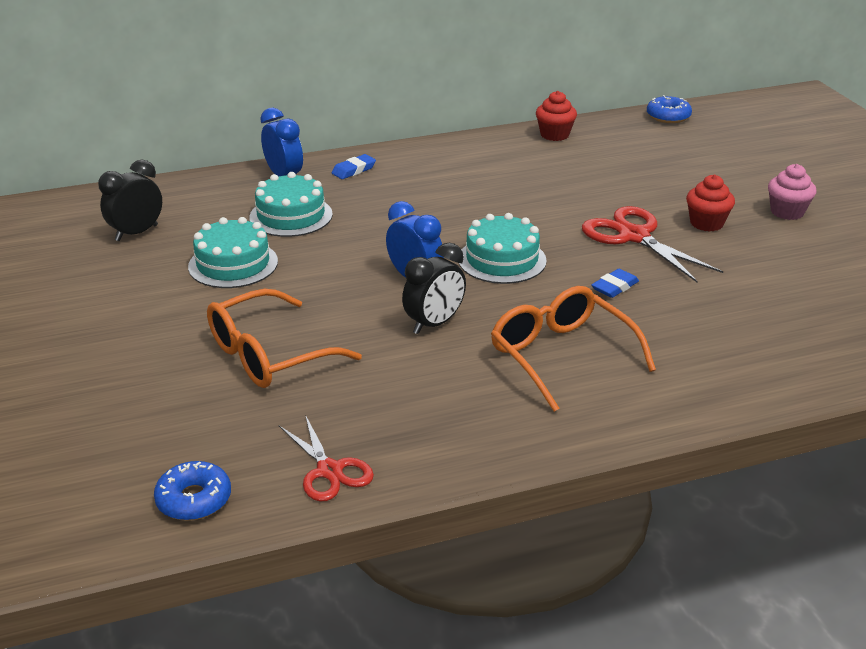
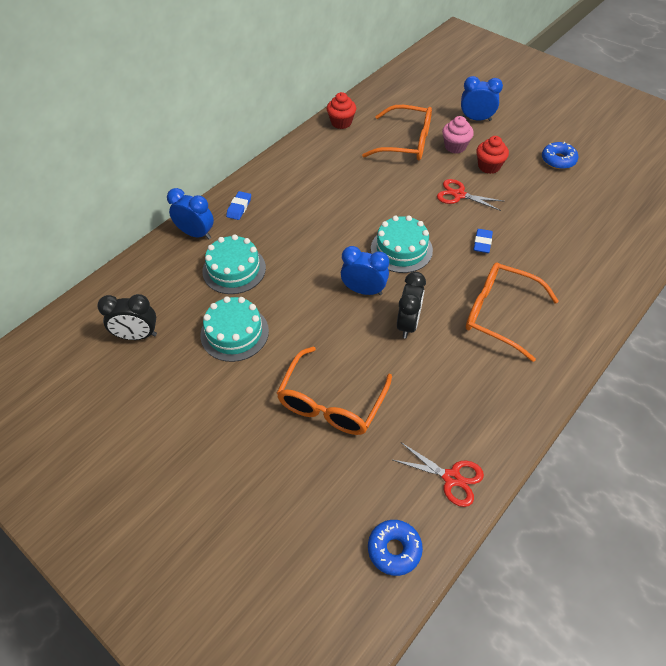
camera: 30 degrees left, 20 degrees up
(136, 233) = (137, 335): black clock -> black clock turned 105 degrees counterclockwise
(617, 172) = (405, 142): none -> orange glasses
(634, 236) = (458, 195): red scissors -> red scissors, size x0.65
(668, 116) = (395, 80): blue donut -> blue donut (558, 160)
(740, 177) = (476, 119): none -> blue clock
(787, 212) = (523, 139): pink cupcake -> pink cupcake (455, 146)

